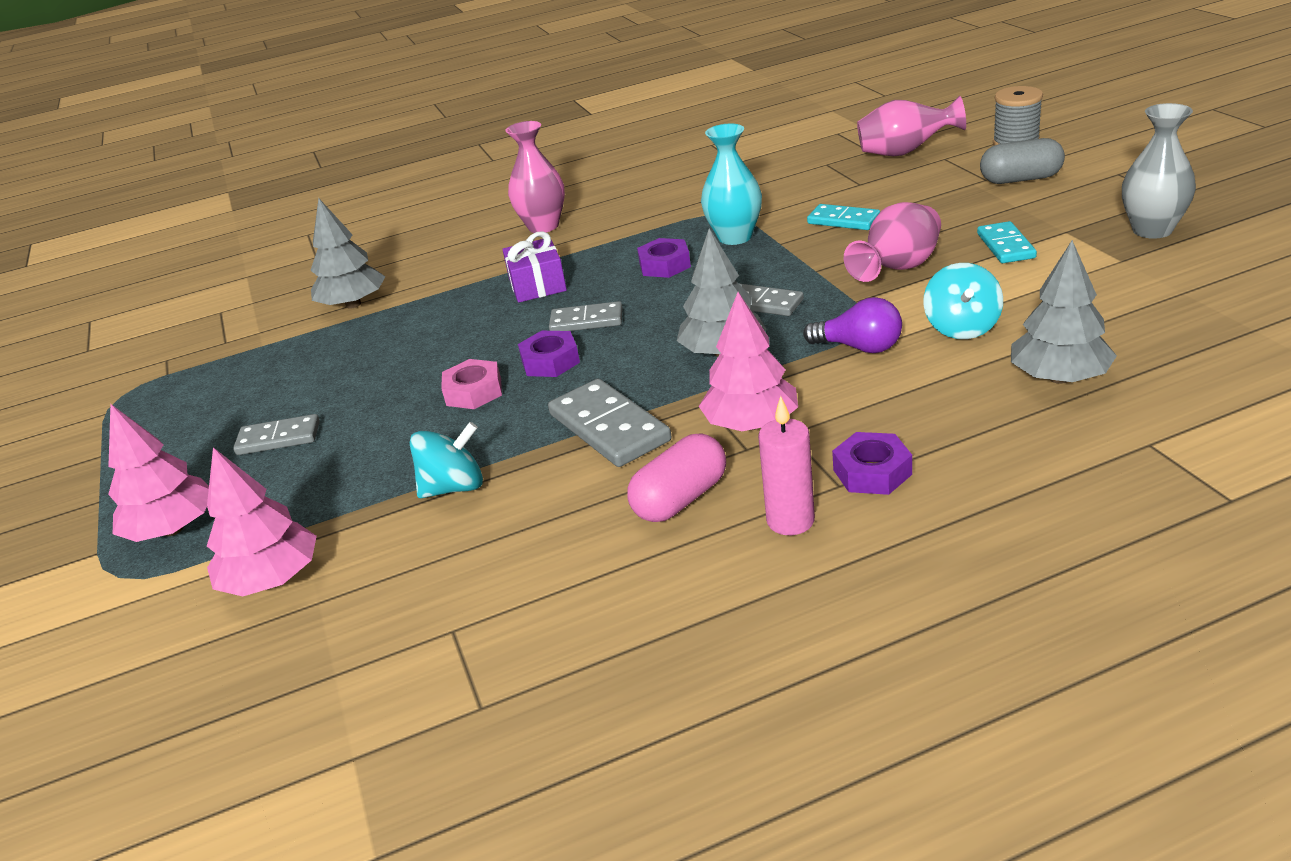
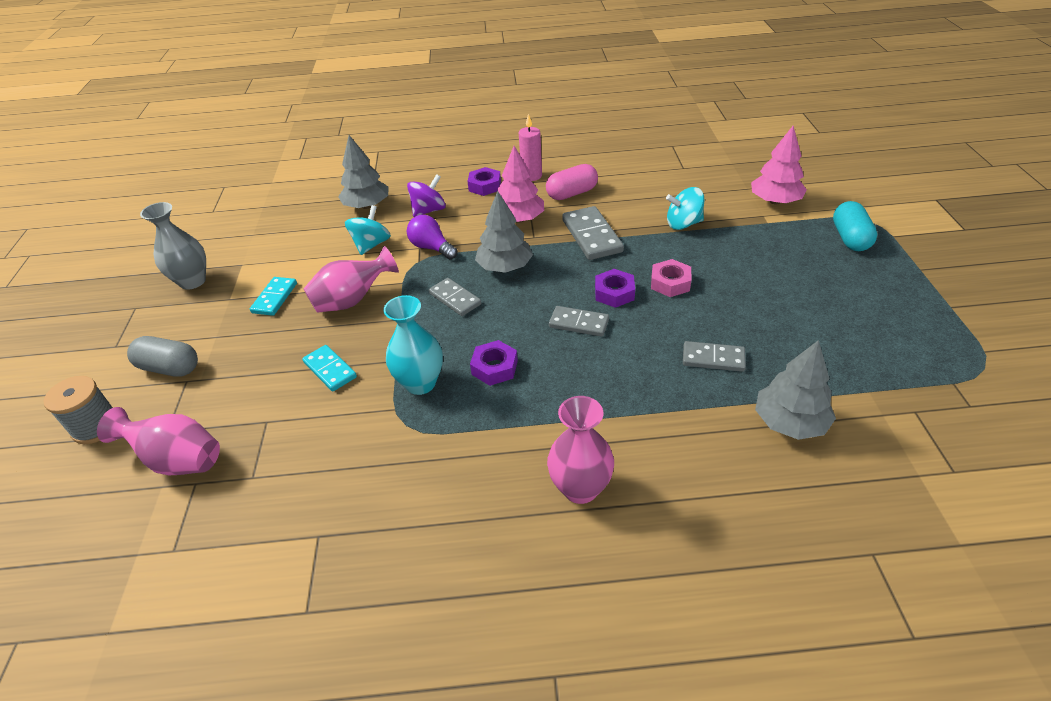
camera: 165 degrees left, 10 degrees up
(173, 529) = (850, 238): pink tree -> turquoise capsule
(278, 438) = (807, 283): grey domino -> grey domino (713, 358)
(537, 285) = (607, 382): purple gift -> none
(931, 398) = (429, 210): none -> purple spinning top

